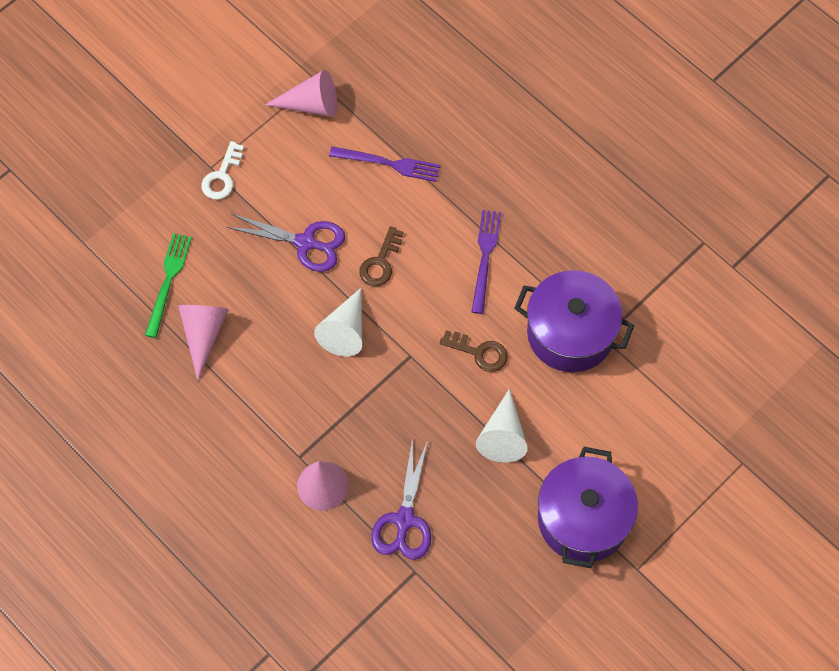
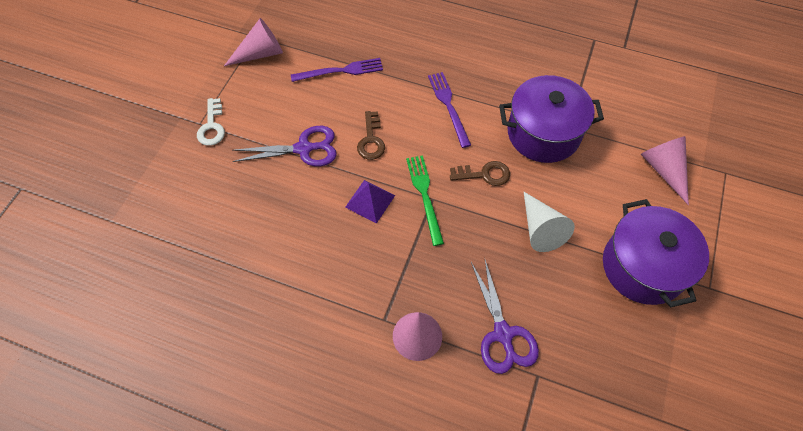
camera: 25 degrees left, 5 degrees down
(168, 281) = (200, 222): green fork -> green fork (425, 196)
(203, 334) = (250, 253): pink cone -> pink cone (664, 170)
(345, 330) = (370, 201): white cone -> purple pyramid

